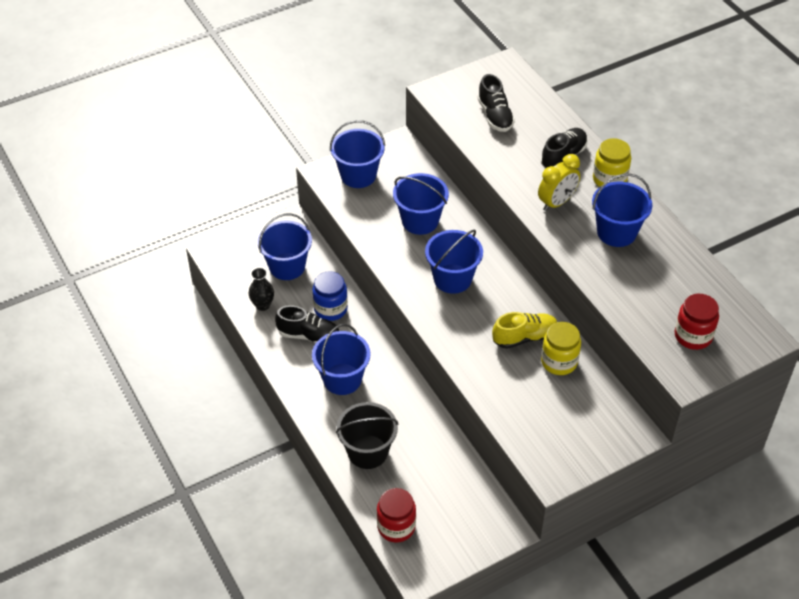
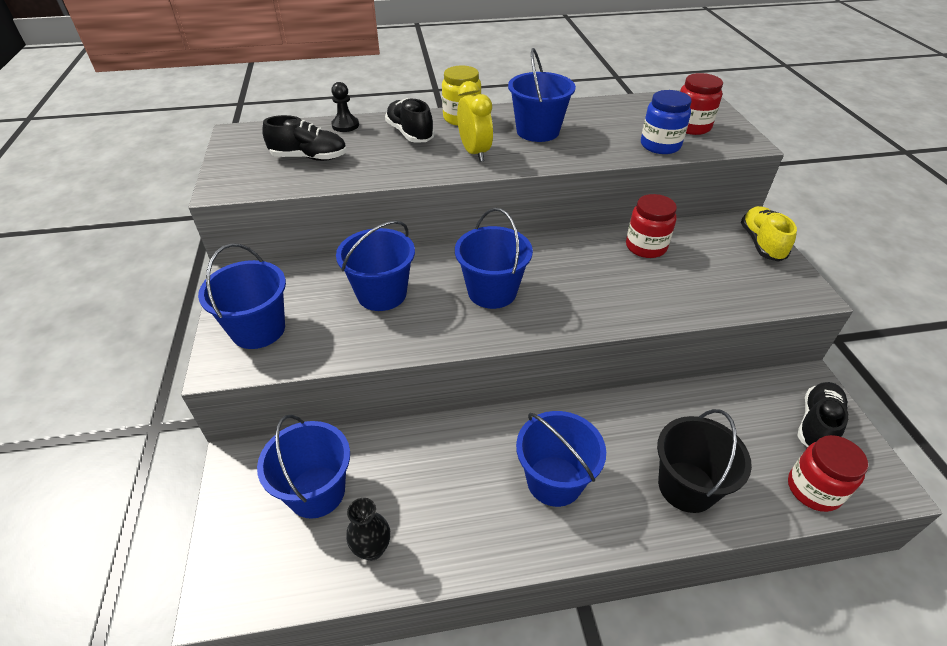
camera: 70 degrees left, 5 degrees down
(309, 335) = (460, 500): black shoe -> black shoe (817, 424)
(330, 309) = (424, 459): blue jar -> blue jar (660, 145)
(524, 337) = (604, 261): yellow shoe -> yellow shoe (761, 243)
(553, 116) = (345, 125): none -> black pawn
(559, 362) = (646, 247): yellow jar -> red jar

